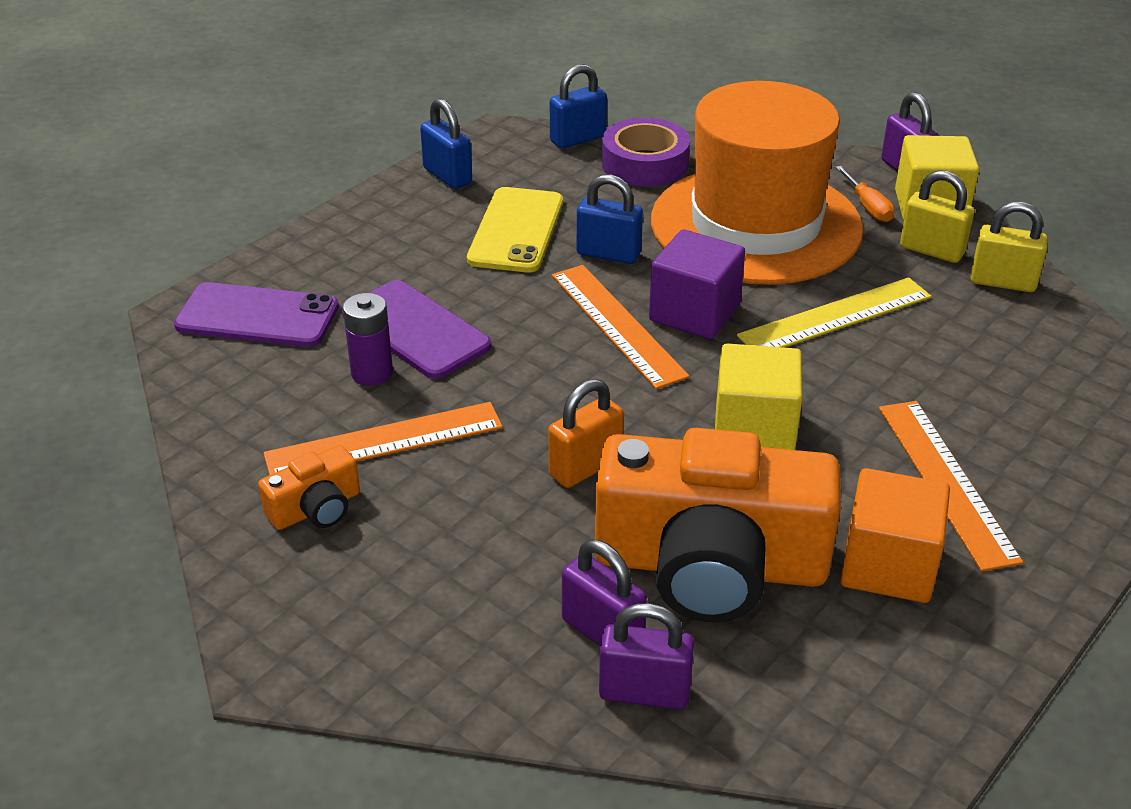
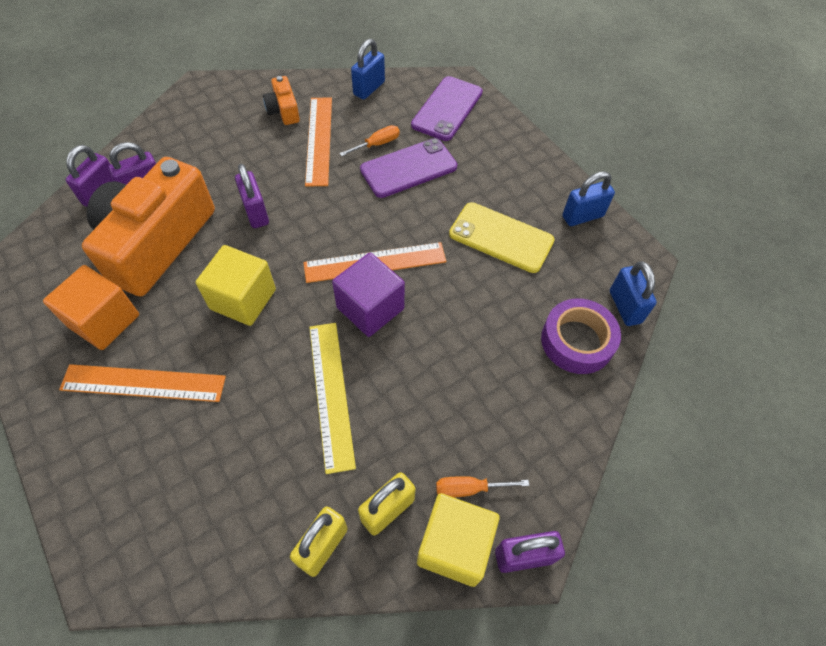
camera: 105 degrees right, 20 degrees up
(372, 373) = (377, 144): purple battery -> orange screwdriver
(585, 467) = (256, 212): orange padlock -> purple padlock
(608, 254) = (456, 280): blue padlock -> blue padlock (369, 88)
(756, 225) = (466, 388): orange hat -> none

